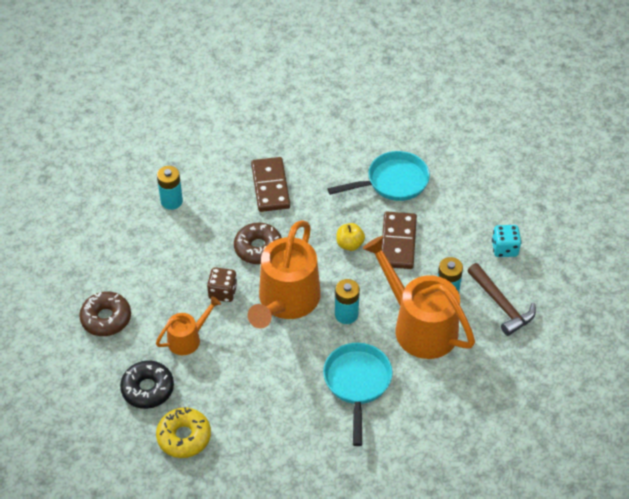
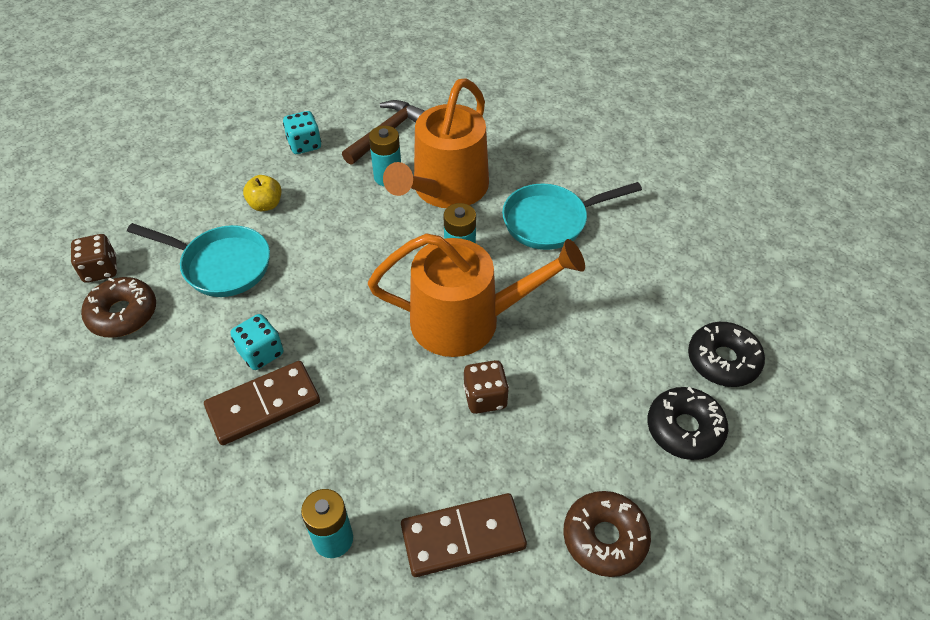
camera: 110 degrees left, 0 degrees up
(184, 437) = (723, 360): yellow donut -> black donut
(187, 339) = (582, 411): orange watering can -> none
(258, 248) = (389, 381): brown donut -> brown donut (123, 314)
(309, 191) = (261, 353): none -> turquoise dice
(349, 244) = (346, 281): yellow apple -> yellow apple (266, 204)
(392, 182) = (221, 265): turquoise pan -> turquoise pan turned 150 degrees clockwise
(398, 242) = (326, 235): brown domino -> brown domino (463, 536)
(413, 124) = (100, 270): none -> brown dice

